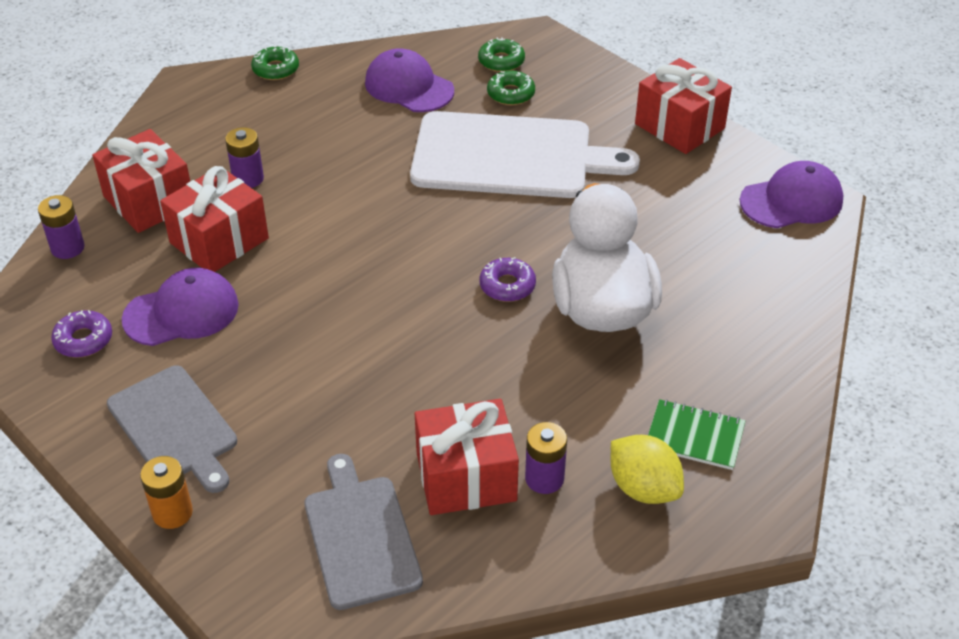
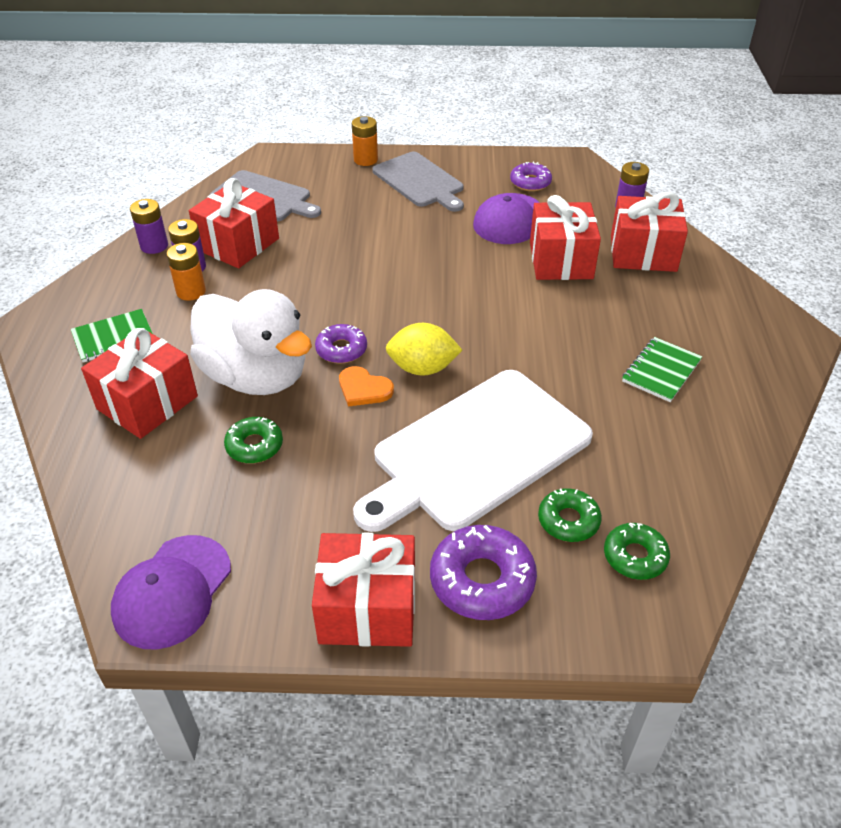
camera: 135 degrees right, 0 degrees up
(174, 427) = (419, 181): grey cutting board -> grey cutting board turned 135 degrees counterclockwise
(248, 179) = (619, 303): purple battery -> purple battery (154, 246)
(276, 69) = (774, 394): green donut -> green donut (254, 446)
(313, 122) = (661, 371): none -> green notebook
(409, 87) = (657, 458): purple cap -> none
(530, 243) = (364, 389): none -> orange heart
(575, 443) = (191, 291): none -> orange battery
(599, 100) = (482, 580): none -> purple donut
(643, 488) = (125, 294): yellow lemon -> yellow lemon (422, 368)
(712, 344) = (147, 403): none -> red gift

